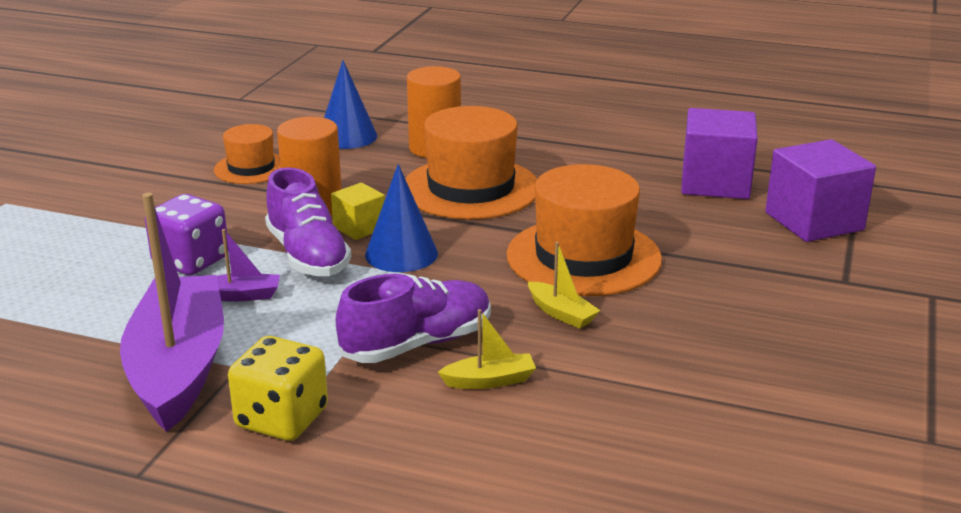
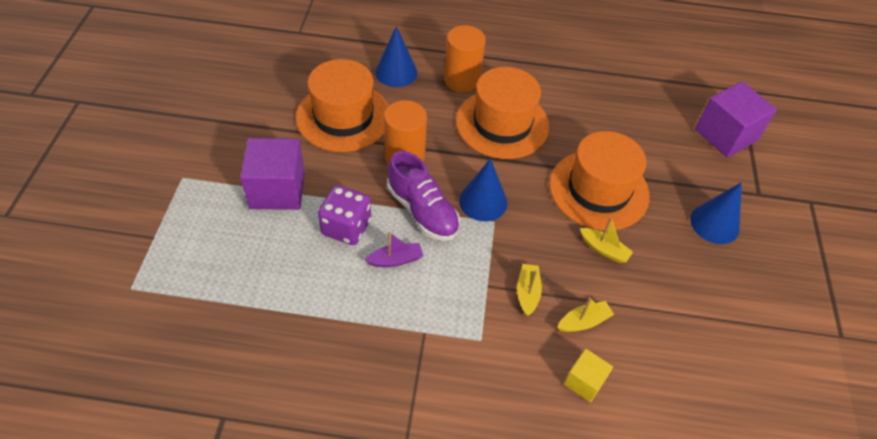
camera: 15 degrees left, 25 degrees up
(179, 367) = (386, 339): purple boat -> none
(251, 168) = (343, 117): orange hat -> orange hat, size x1.80
(282, 419) = (472, 378): yellow dice -> none
(359, 228) = (445, 176): yellow cube -> yellow cube (584, 381)
(417, 344) = (527, 293): purple shoe -> yellow boat
(715, 183) = (655, 100): purple cube -> purple cube (277, 190)
(756, 304) = (714, 223): none -> blue cone

